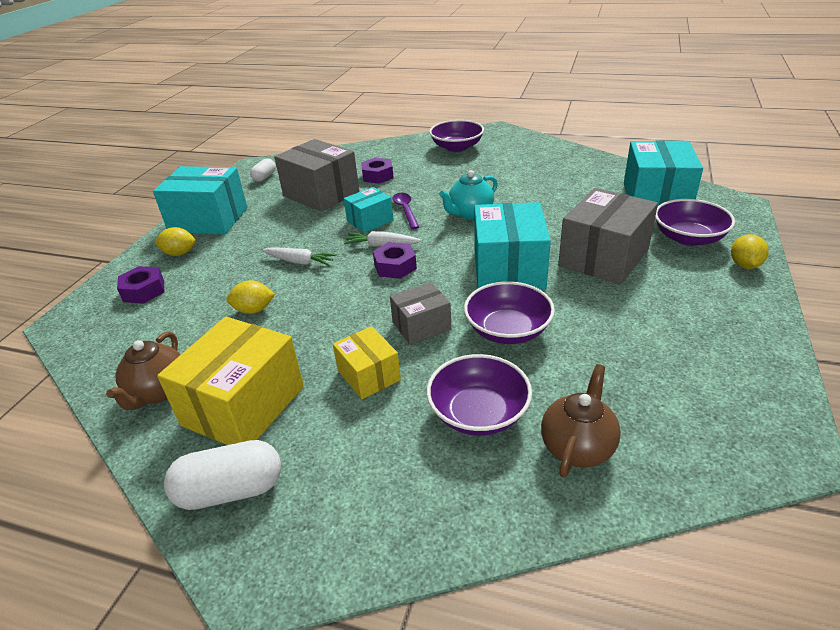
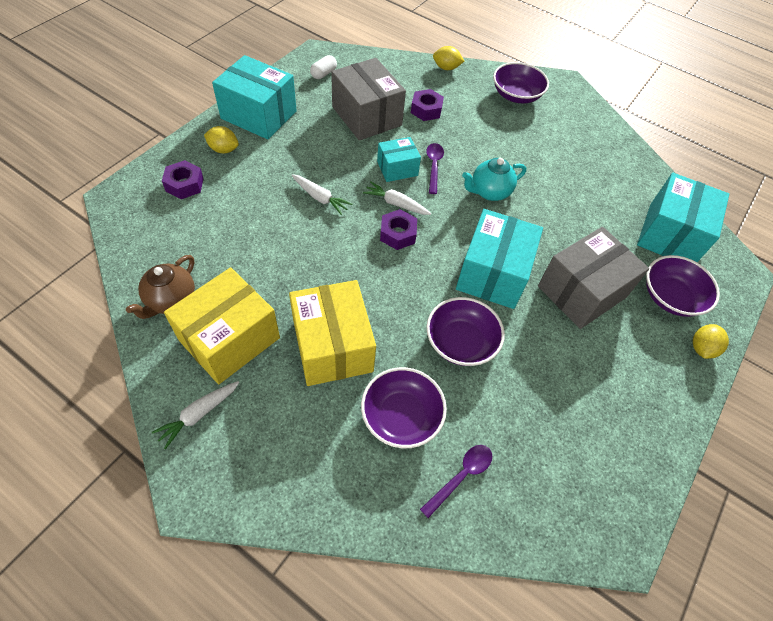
camera: 10 degrees right, 20 degrees up
(231, 490) = (199, 414): white capsule -> white carrot
(254, 310) = (266, 241): yellow lemon -> yellow lemon (446, 68)
(369, 375) = (333, 346): yellow box -> yellow box, size x1.78
(421, 326) = (393, 310): grey box -> none
(577, 446) = (461, 476): brown teapot -> purple spoon

